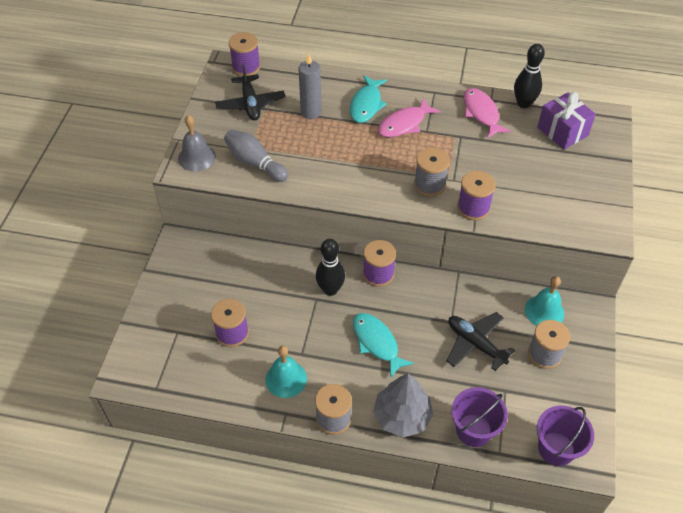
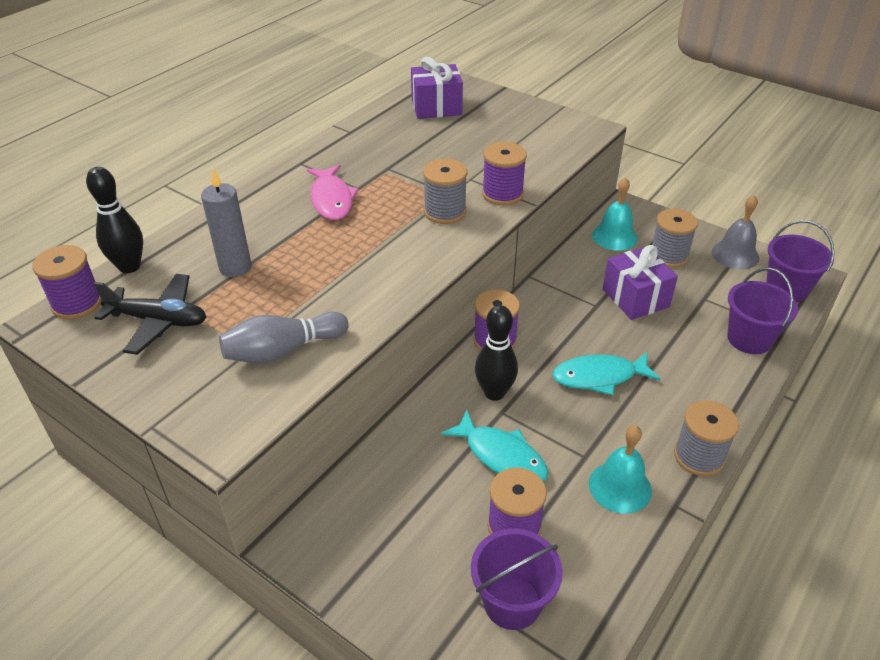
camera: 65 degrees left, 10 degrees down
(182, 348) = (512, 602): none -> purple bucket
(196, 157) = (213, 414): grey bell -> grey bell (735, 254)
(366, 105) = (270, 217): turquoise fish -> turquoise fish (501, 456)
(402, 416) = (714, 390): grey tree -> none
(475, 344) = (635, 298): black plane -> purple gift
(481, 113) = (365, 144): pink fish -> none
(523, 103) = (376, 115): black bowling pin -> black bowling pin (129, 266)

